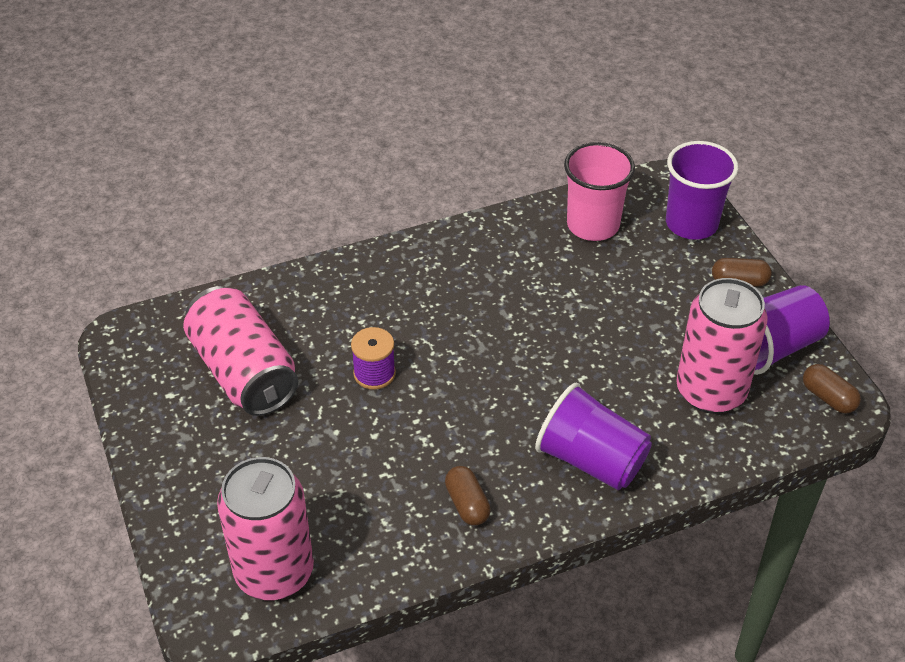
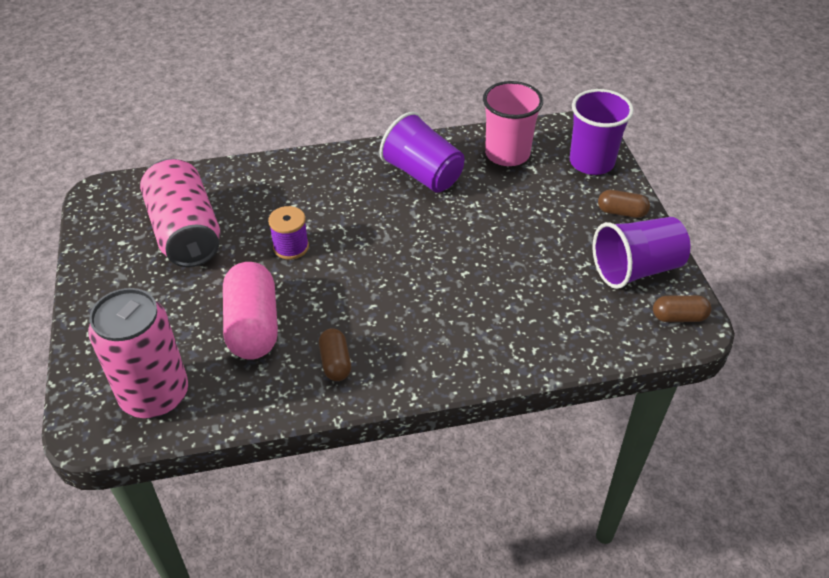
camera: 10 degrees right, 0 degrees up
(360, 474) = (253, 326): none -> pink capsule
(591, 460) = (453, 341): purple cup -> purple cup (423, 174)
(711, 391) = (574, 298): pink can -> none
(828, 397) = (679, 317): brown capsule -> brown capsule turned 60 degrees counterclockwise

